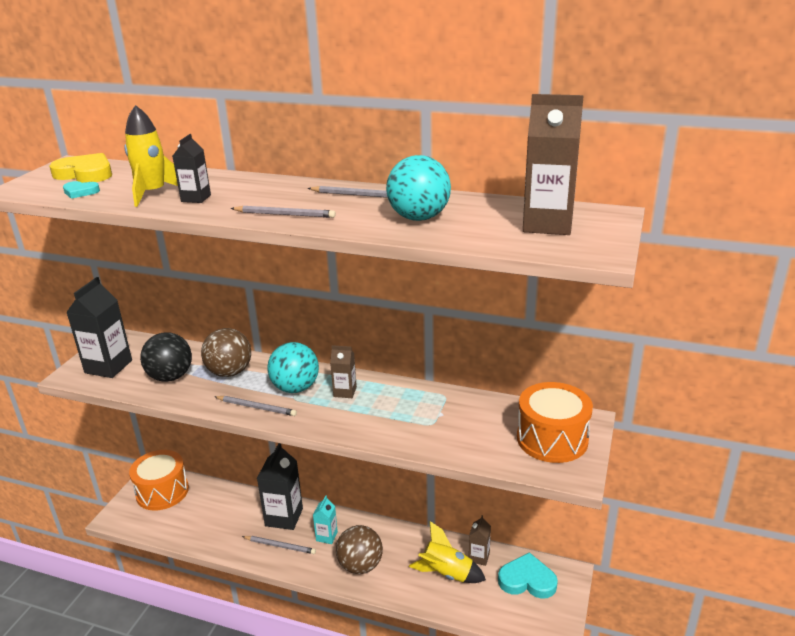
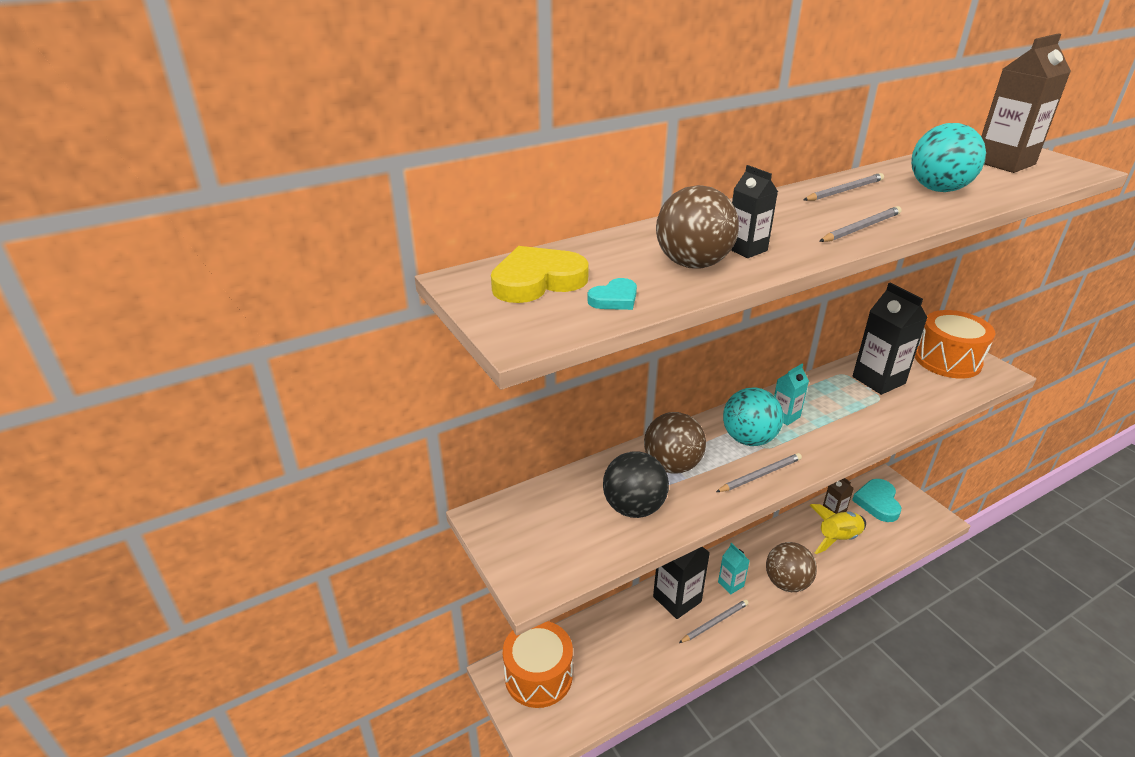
camera: 50 degrees left, 5 degrees up
(108, 367) = (550, 546): black carton -> black carton (878, 380)
(153, 193) = (693, 264): yellow rocket -> brown ball
(345, 392) = (785, 416): brown carton -> turquoise carton
(527, 580) = (877, 502): turquoise heart -> turquoise heart turned 45 degrees counterclockwise

